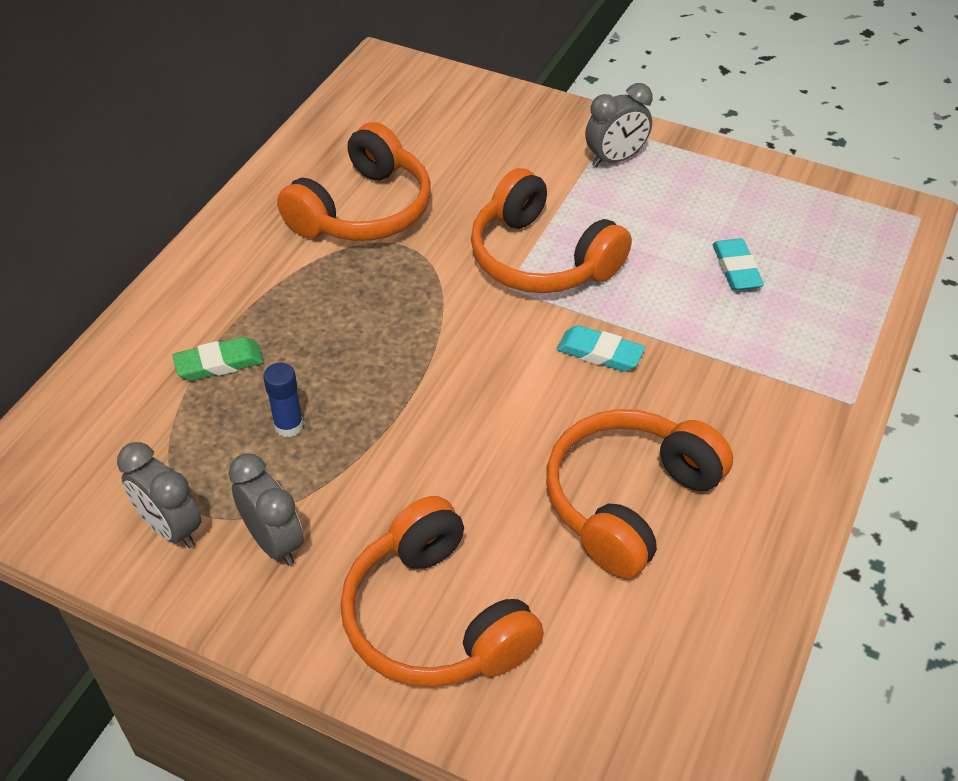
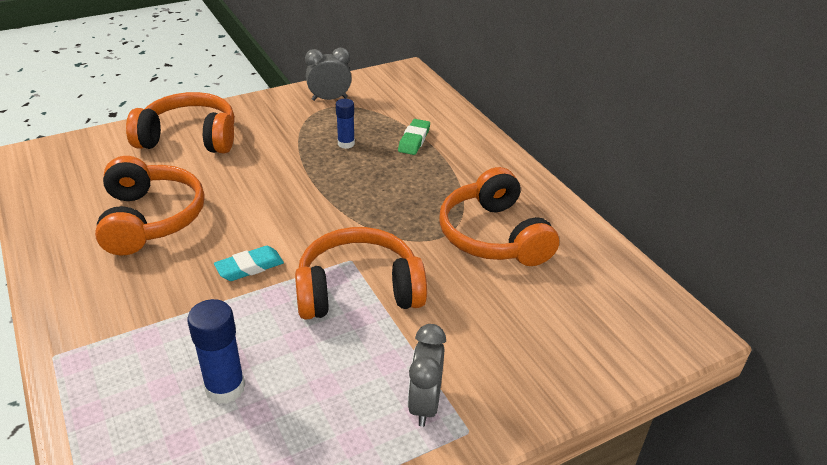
camera: 125 degrees right, 10 degrees down
(274, 542) = (286, 117): grey clock -> none
(736, 269) = (225, 388): turquoise eraser -> blue glue stick

